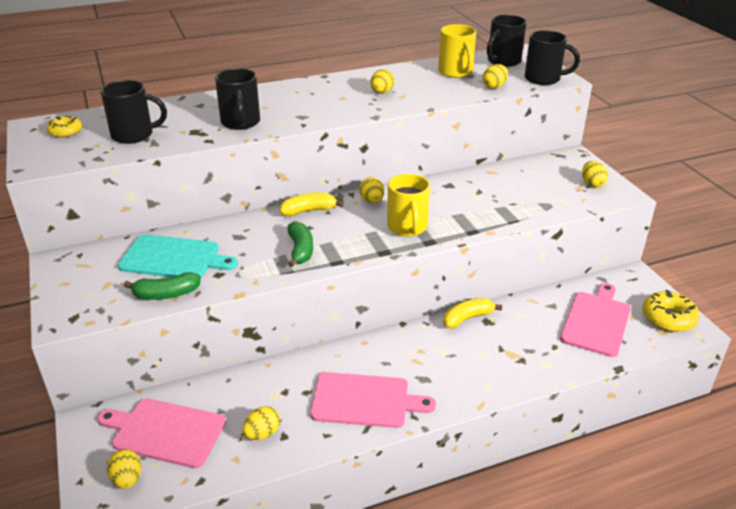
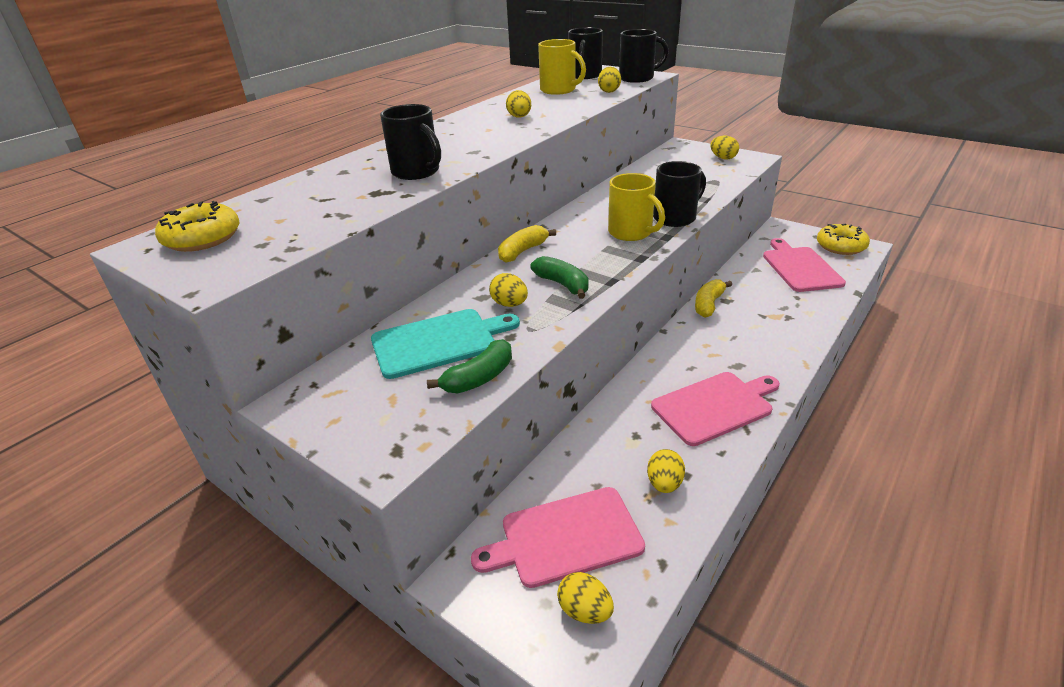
camera: 30 degrees left, 0 degrees up
(65, 131) = (202, 238): yellow donut -> yellow donut, size x1.59
(134, 135) = (305, 215): black mug -> black mug (675, 218)
(372, 201) = (570, 224): yellow egg -> yellow egg (509, 304)

